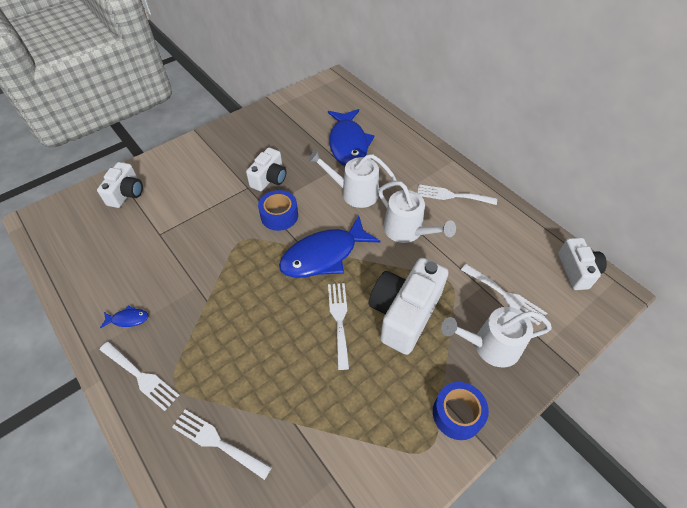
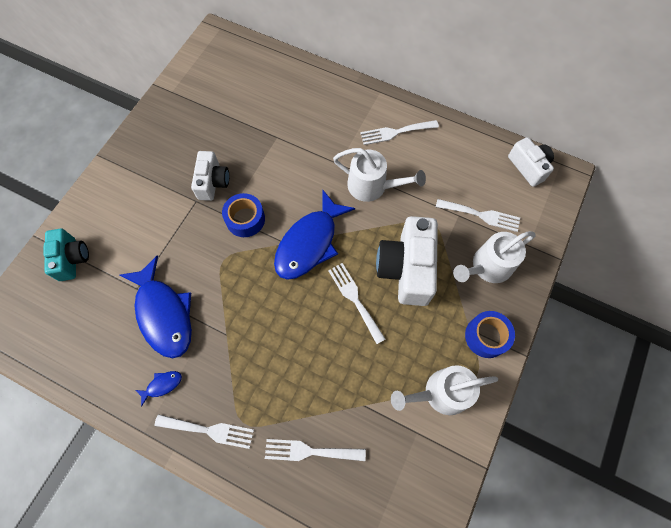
camera: 25 degrees left, 15 degrees up
(126, 193) = (72, 259): white camera -> turquoise camera
(348, 144) = (270, 111): blue fish -> blue fish (164, 313)
(354, 193) = (304, 165): white watering can -> white watering can (440, 393)

